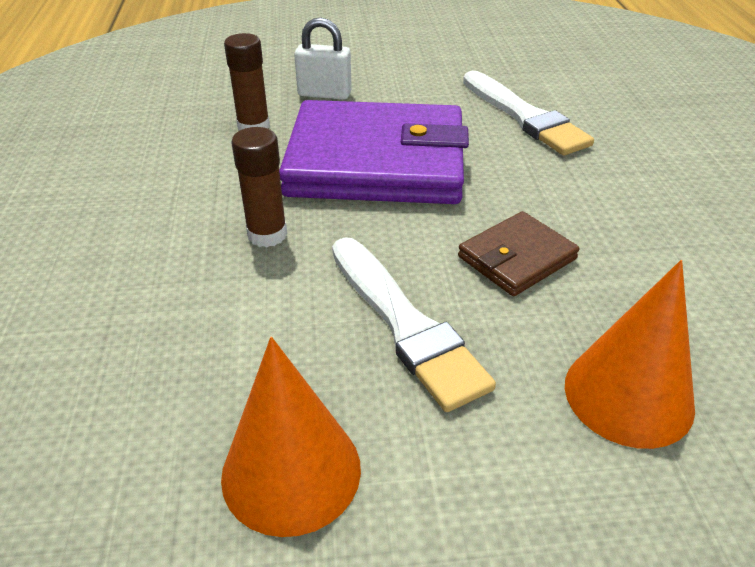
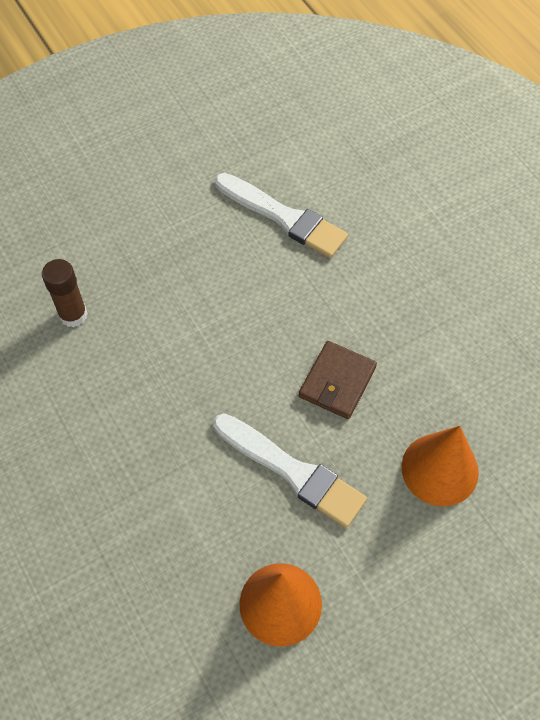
camera: 25 degrees left, 20 degrees up
(267, 234) = (158, 430): brown glue stick -> none
(324, 94) = (106, 247): white padlock -> none
(376, 162) = (195, 319): purple wallet -> none

